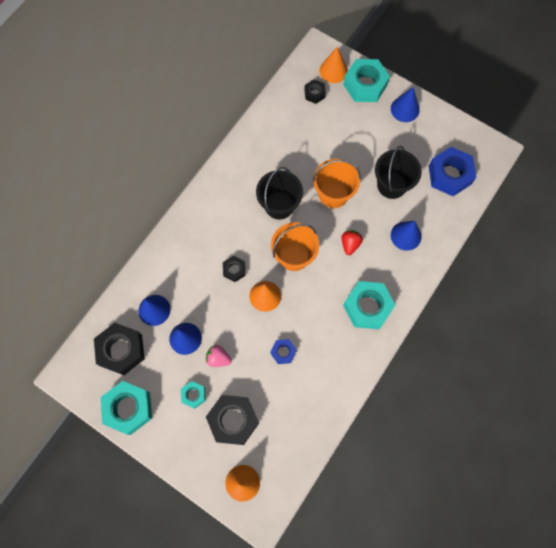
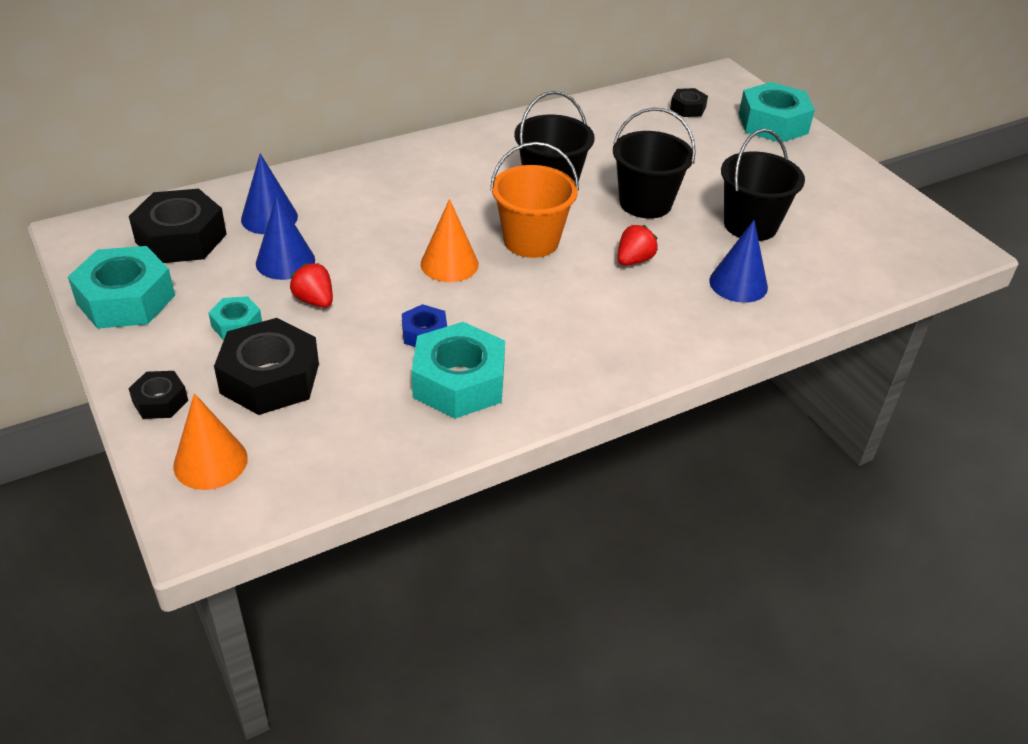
camera: 25 degrees right, 30 degrees down
(218, 358) = (314, 300): pink strawberry -> red strawberry
(234, 270) = (425, 222): black nut -> black nut (160, 401)
(333, 70) = (732, 98): orange cone -> none
(333, 194) = (645, 203): orange bucket -> black bucket
(367, 307) = (612, 337): turquoise nut -> turquoise nut (459, 382)
(405, 109) = (823, 162): blue cone -> none
(449, 175) = (860, 247): blue nut -> none

